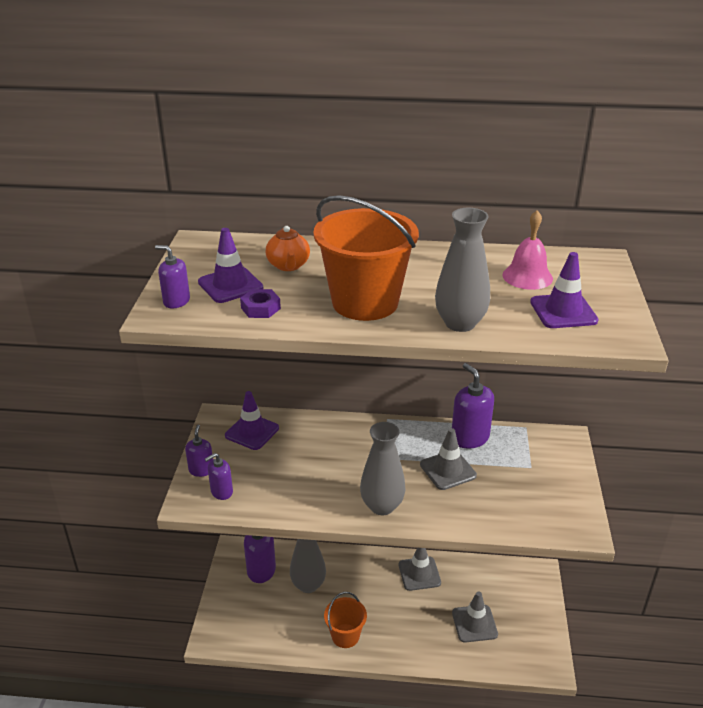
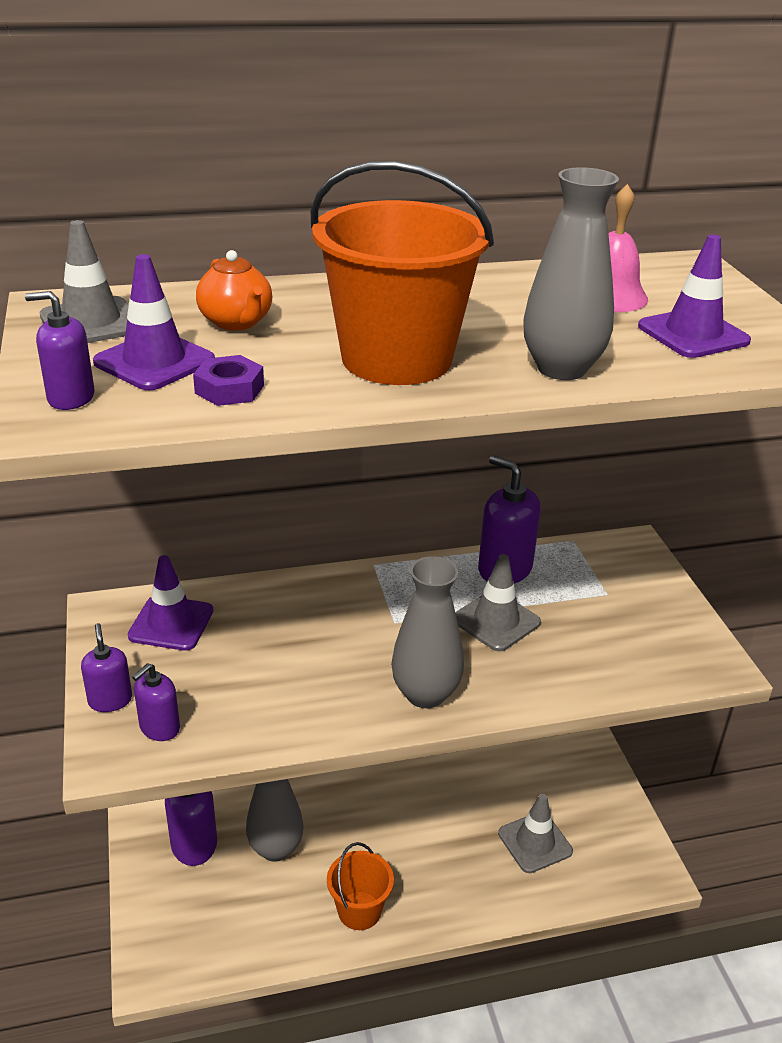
camera: 20 degrees left, 0 degrees up
(419, 573) = (432, 790): grey traffic cone -> grey traffic cone (91, 322)

